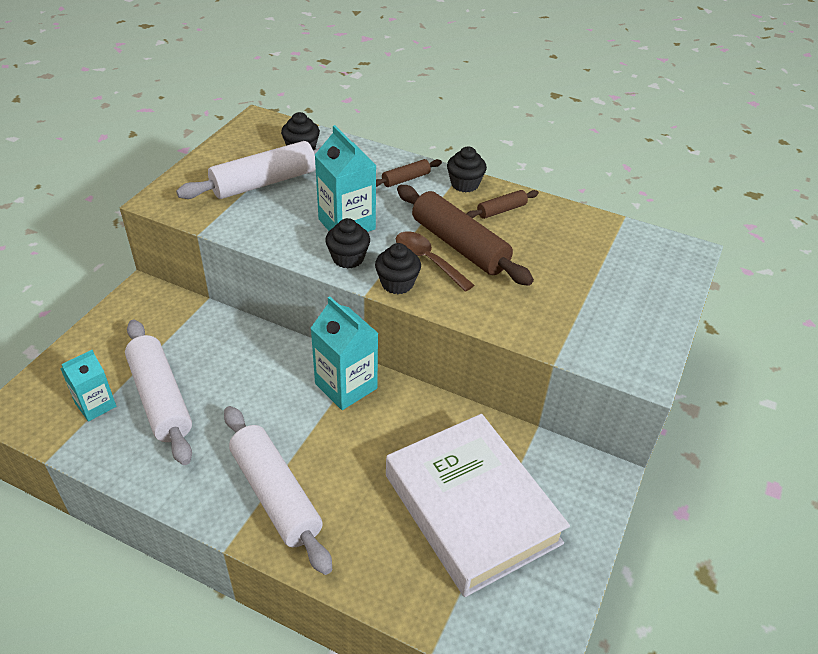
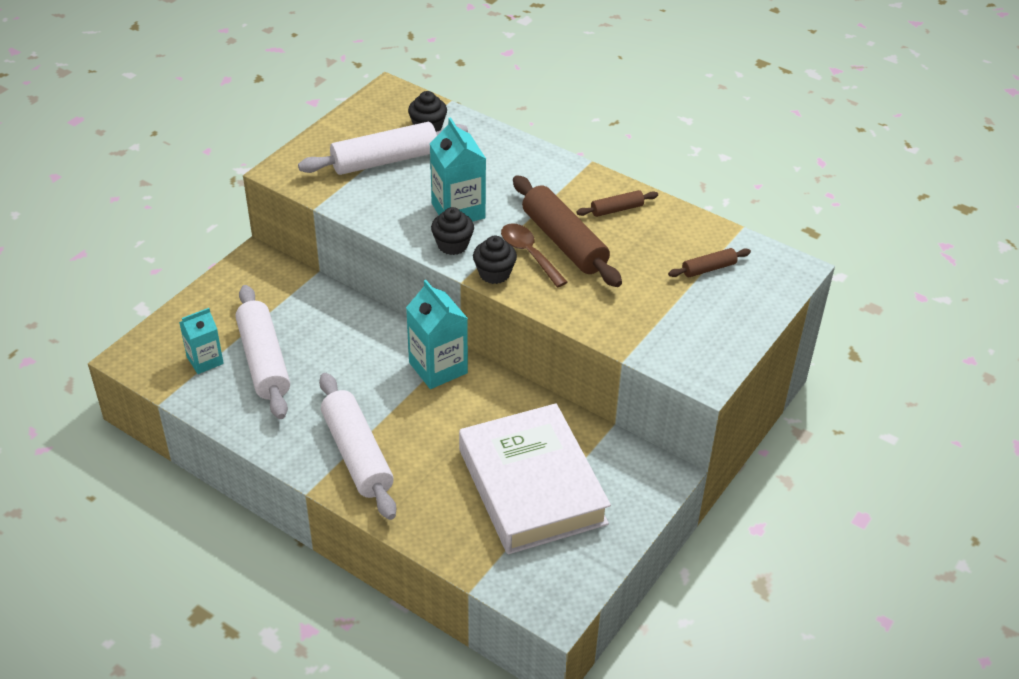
camera: 10 degrees right, 0 degrees up
(406, 179) = (527, 168): brown rolling pin -> brown rolling pin (708, 268)
(464, 184) = (587, 178): black cupcake -> none

